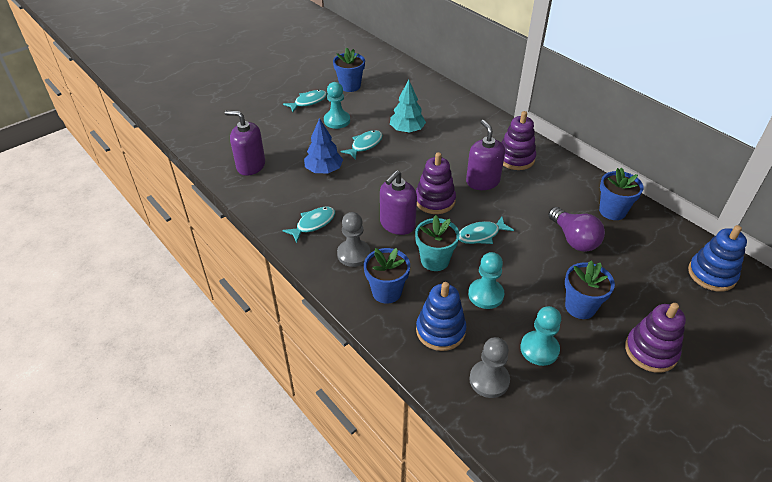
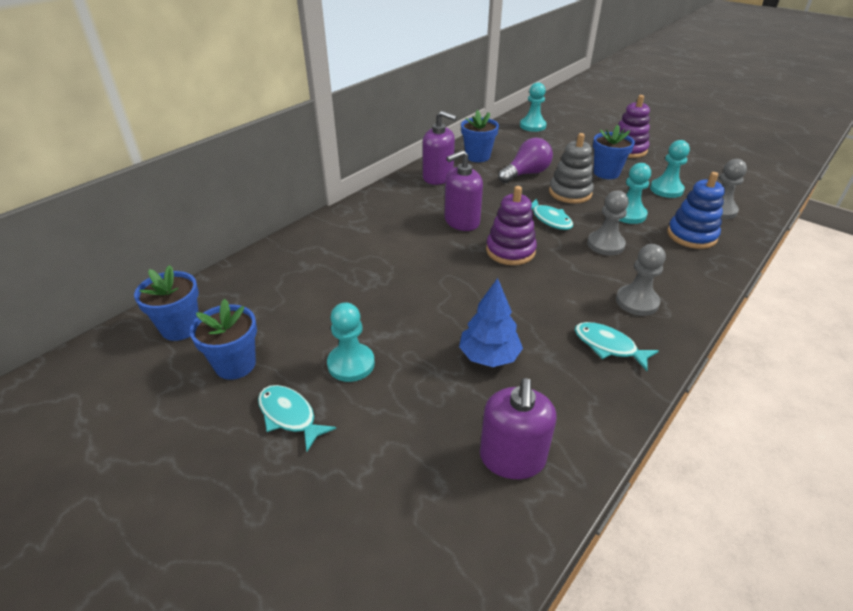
camera: 100 degrees left, 5 degrees down
(365, 145) = (413, 321): turquoise fish -> none
(386, 292) = (672, 271): blue flower pot -> blue flower pot (180, 328)
(397, 224) = (566, 274): purple soap dispenser -> purple soap dispenser (438, 177)
(407, 130) = (368, 285): turquoise tree -> none
(435, 260) = (605, 244): turquoise flower pot -> grey pawn
(515, 158) = (412, 202): purple stacking toy -> none
(532, 262) = (570, 193): none -> grey stacking toy
(711, 274) = (532, 126): blue stacking toy -> turquoise pawn

